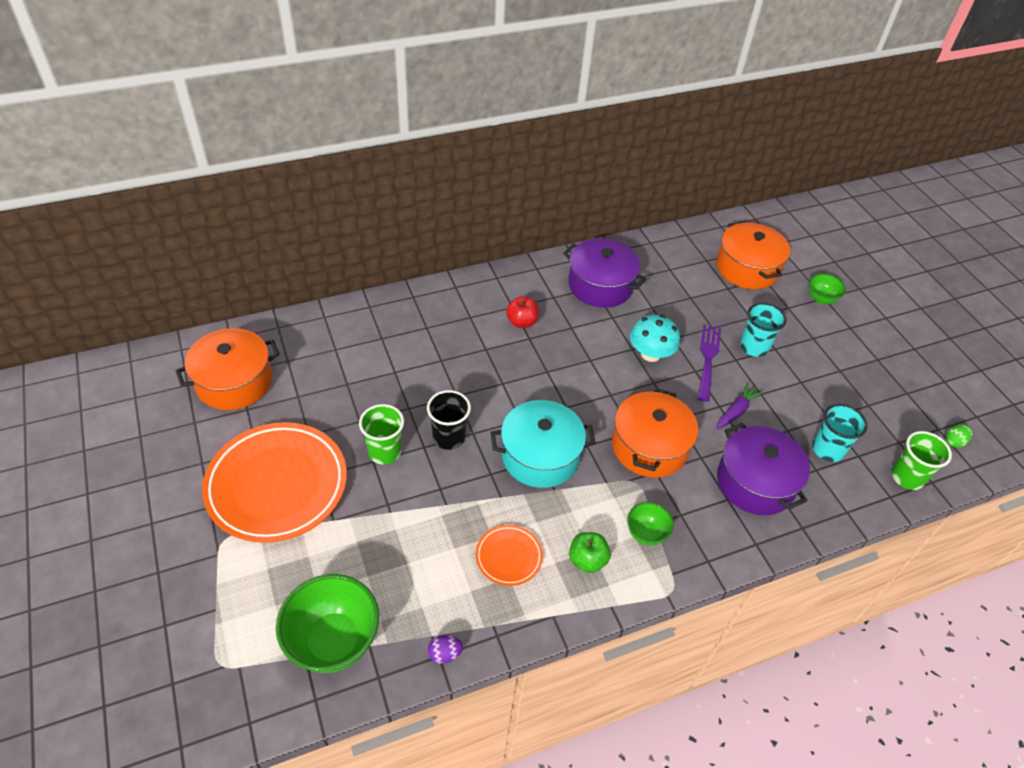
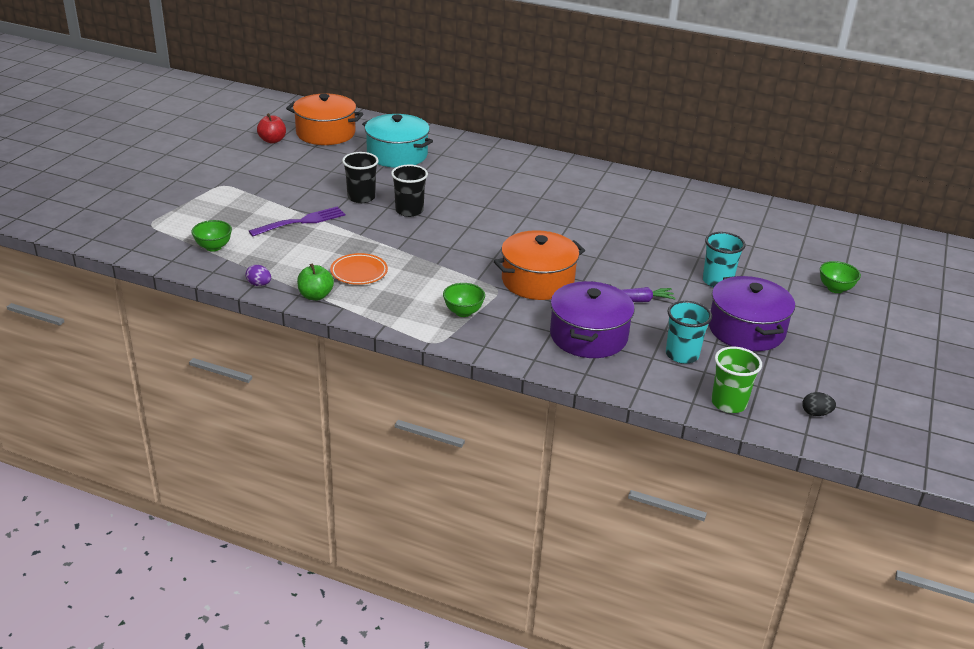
camera: 45 degrees right, 15 degrees down
(277, 485) = (281, 180): orange plate -> none
(333, 641) = (213, 247): green bowl -> green bowl, size x0.53
(385, 452) = (361, 197): green cup -> black cup
(522, 322) = (548, 188): red apple -> red apple (272, 140)
(540, 456) = (453, 246): turquoise pot -> turquoise pot (397, 155)
(587, 560) = (404, 300): green apple -> green apple (315, 296)
(600, 285) = (641, 198): purple pot -> purple pot (746, 330)
(650, 354) = (620, 244): turquoise mushroom -> none
(708, 360) = (663, 268): purple fork -> purple fork (301, 222)
(747, 268) = (792, 244): orange pot -> none
(954, 442) = (816, 413): green egg -> black egg

